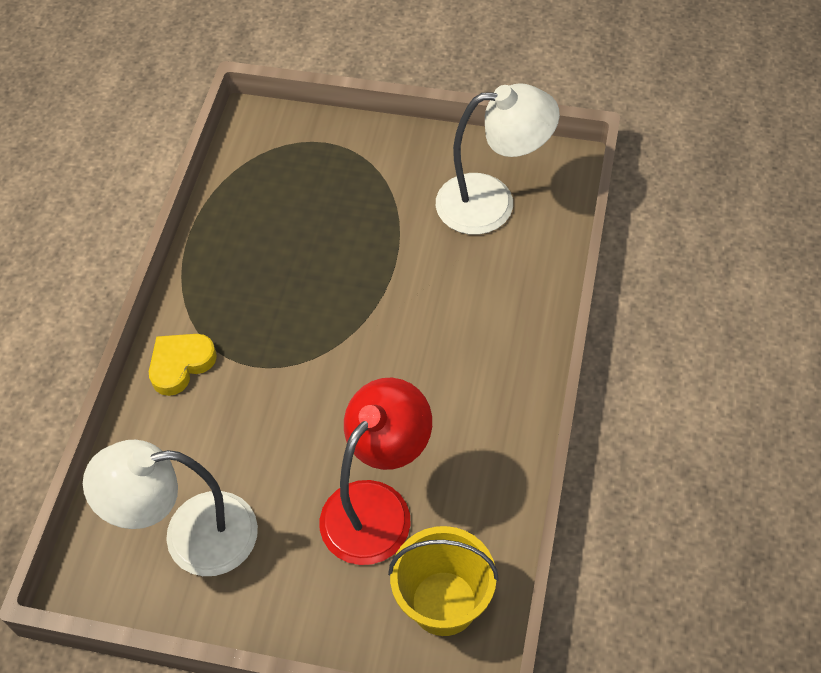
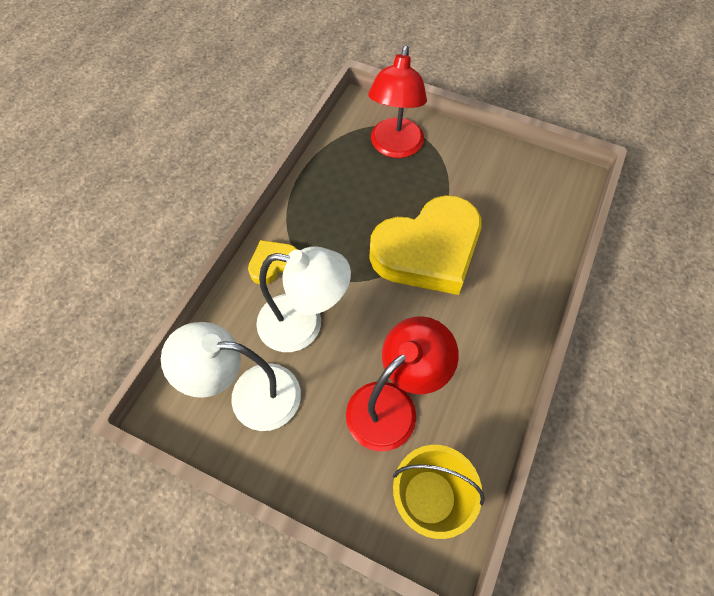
camera: 10 degrees right, 5 degrees up
(313, 172) = (395, 147): none -> red lamp
(385, 303) = (428, 251): none -> yellow heart
(492, 202) = (518, 194): white lamp -> white lamp (303, 324)

